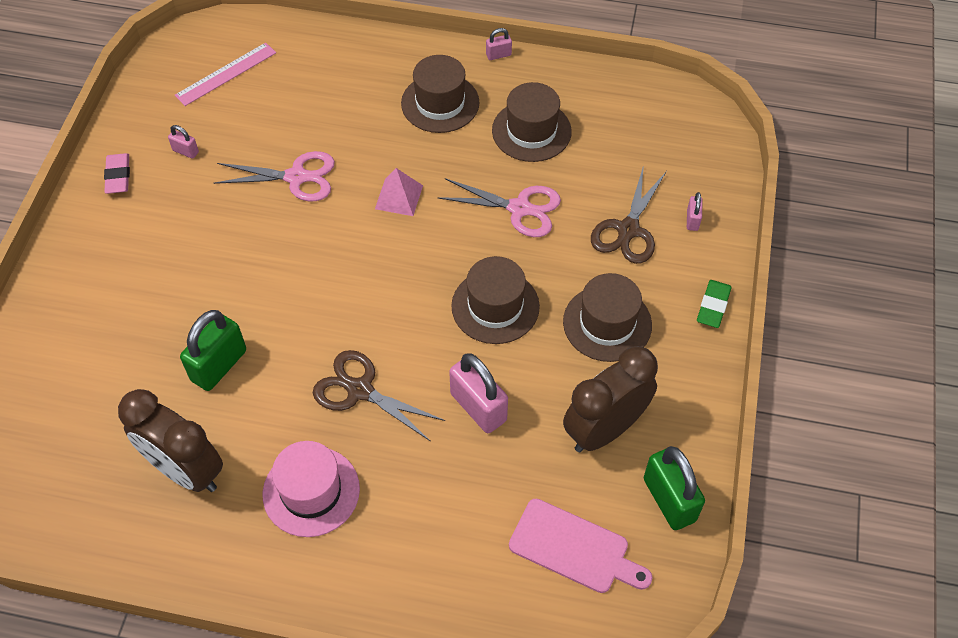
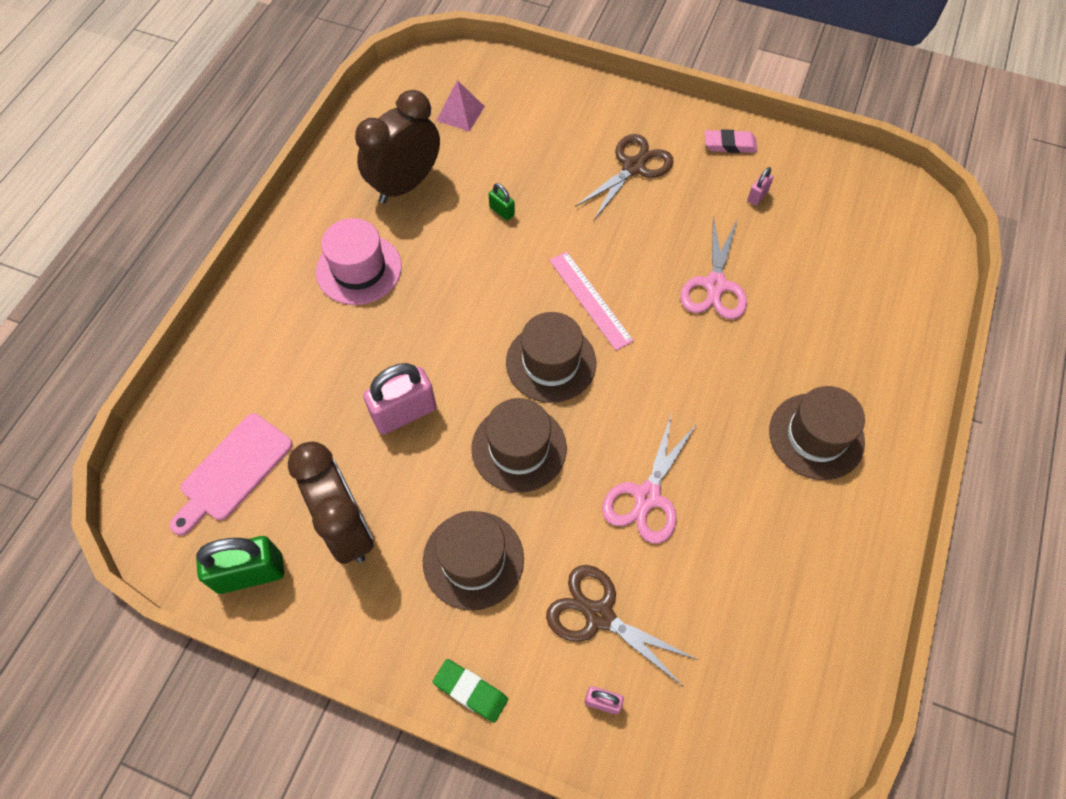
camera: 100 degrees right, 5 degrees up
(219, 365) = (502, 211): green padlock -> green padlock, size x0.48
(226, 74) = (865, 233): pink ruler -> pink ruler (590, 300)
(359, 390) = (449, 315): brown scissors -> brown scissors (633, 167)
(398, 197) = (678, 375): pink pyramid -> pink pyramid (460, 113)
(498, 55) = (899, 516): pink padlock -> none
(531, 131) = (766, 532): brown hat -> brown hat (551, 362)

